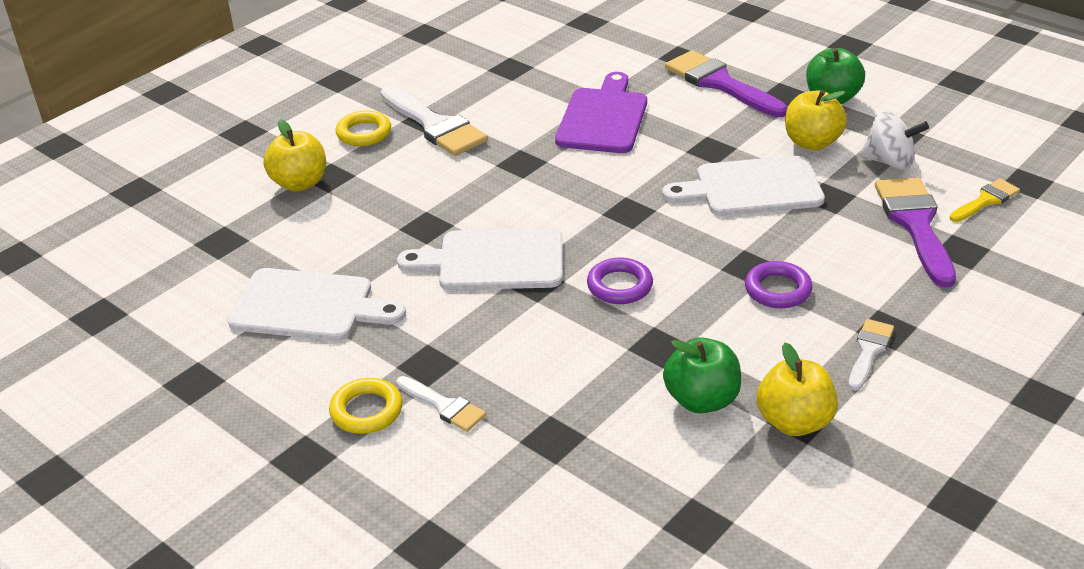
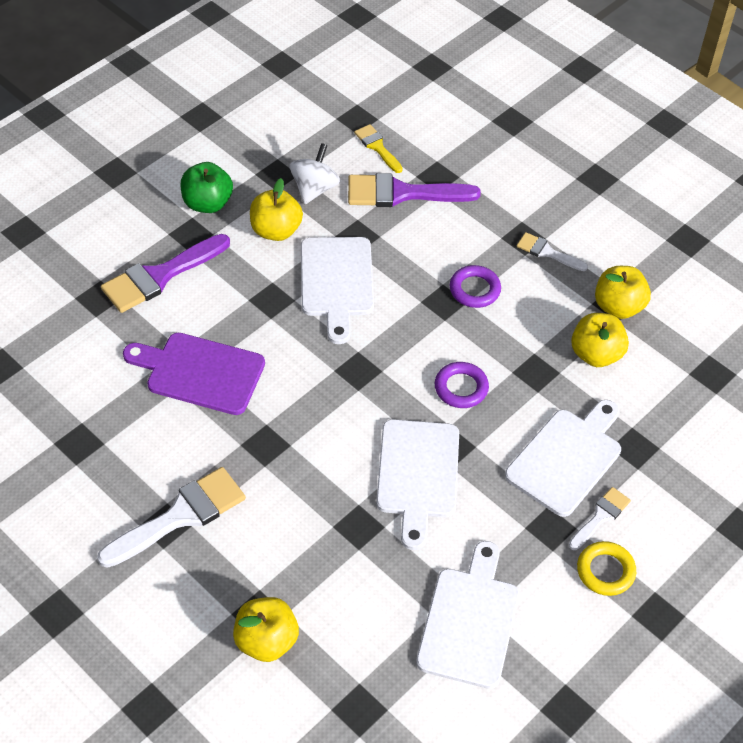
camera: 90 degrees left, 15 degrees up
(364, 133) = (180, 583): yellow ring -> none
(528, 375) = (567, 458): none -> white cutting board
(701, 400) = (596, 354): green apple -> yellow apple

